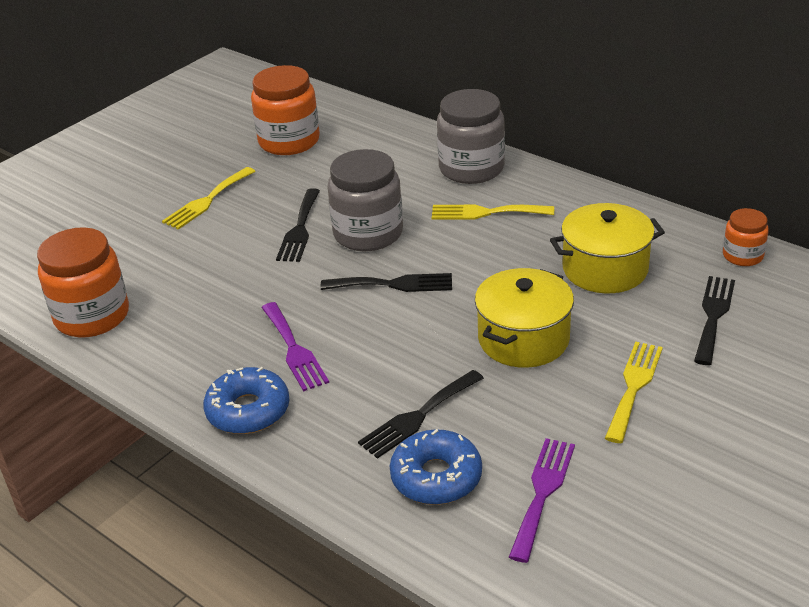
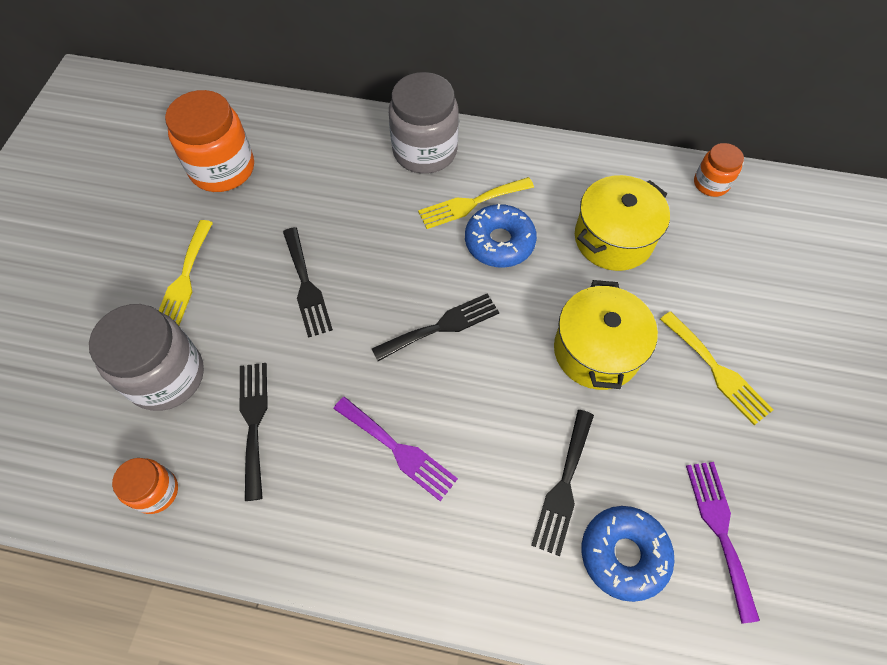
camera: 30 degrees left, 25 degrees up
(92, 316) = (156, 491): orange jar -> orange jar, size x0.54
(248, 410) = (402, 551): blue donut -> blue donut (499, 242)
(368, 233) = (378, 268): grey jar -> grey jar (166, 376)
(634, 387) = (717, 371): yellow fork -> yellow fork turned 150 degrees clockwise
(713, 316) = (729, 262): black fork -> black fork (254, 422)

